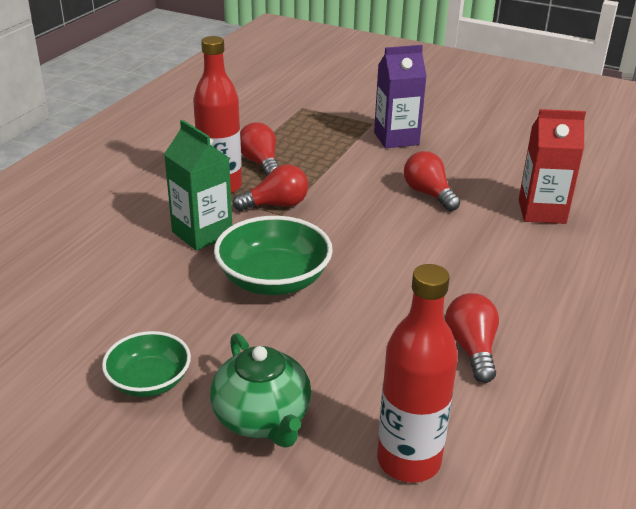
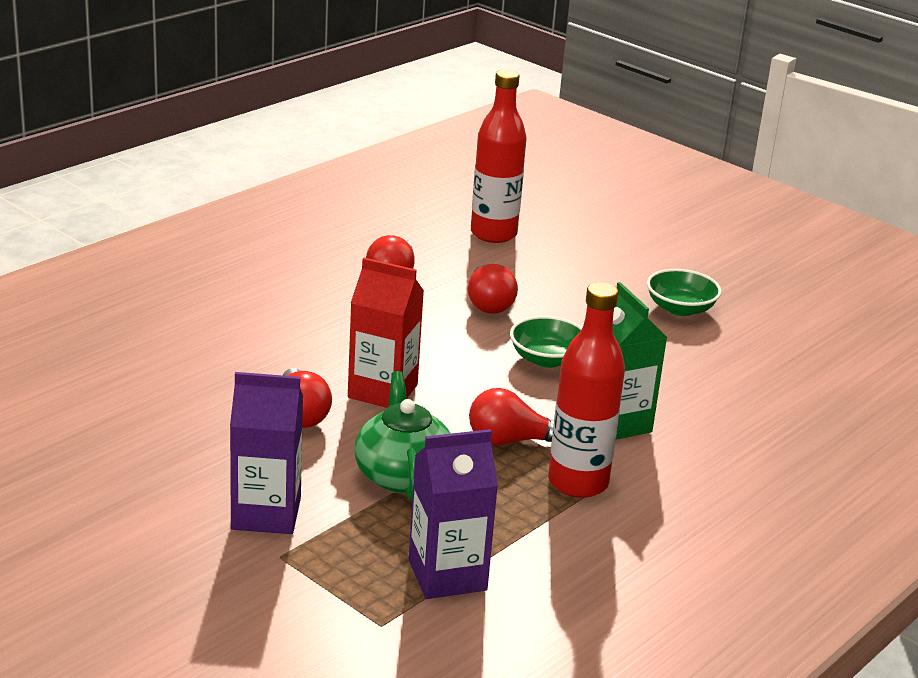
camera: 165 degrees left, 5 degrees down
(260, 163) = (507, 511): red light bulb -> red light bulb (488, 304)
(262, 418) = (591, 272): green teapot -> green teapot (403, 475)
(273, 280) = (547, 359): green bowl -> green bowl, size x0.63
(280, 129) = (447, 575): none -> purple carton
(542, 212) = (182, 365): red carton -> red carton (382, 391)

